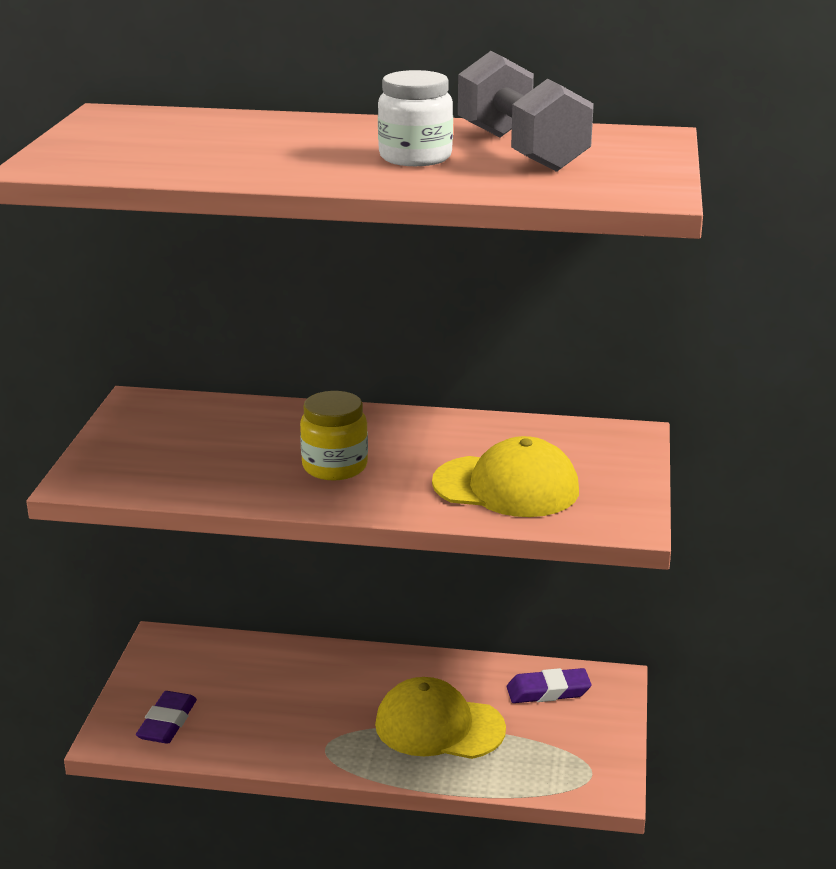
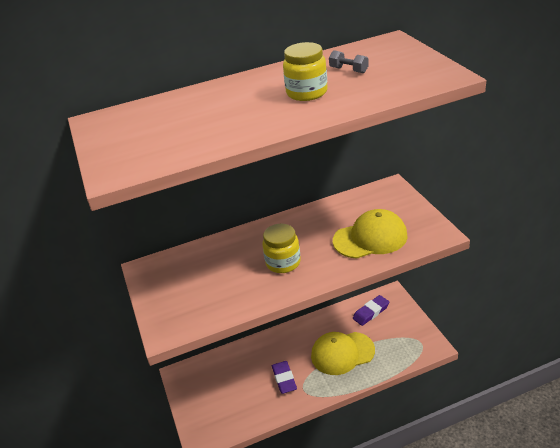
camera: 25 degrees left, 10 degrees up
(167, 722) = (220, 417): purple eraser -> purple eraser (284, 379)
(415, 157) = (307, 93): white jar -> yellow jar
(521, 150) = (348, 70): grey dumbbell -> grey dumbbell, size x0.40

